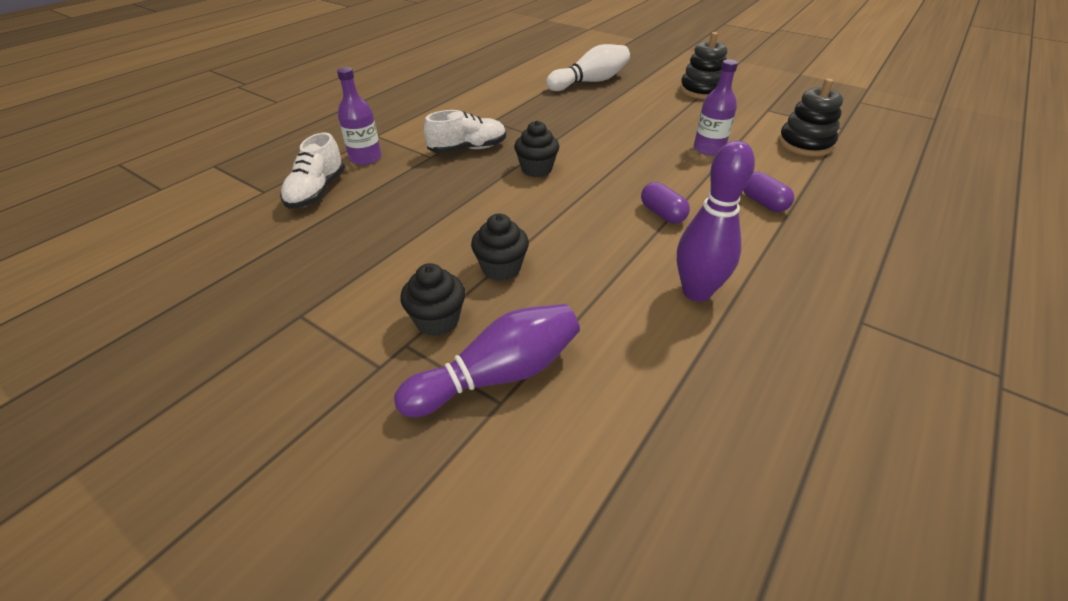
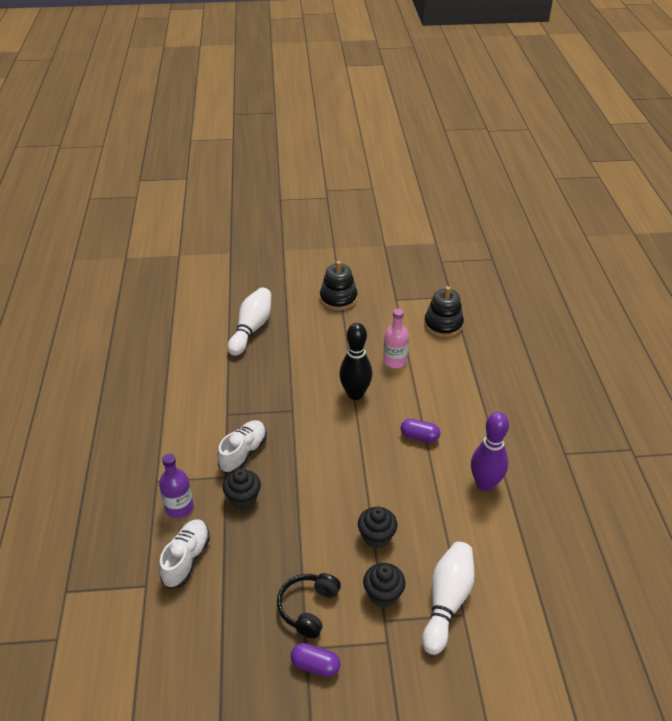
camera: 40 degrees left, 0 degrees up
(317, 191) = (186, 559): white shoe -> white shoe turned 135 degrees counterclockwise
(352, 284) = (308, 608): none -> black headphones
(498, 375) = (447, 601): purple bowling pin -> white bowling pin
(536, 169) = (310, 444): black cupcake -> black cupcake (243, 499)
(632, 154) = (355, 394): none -> black bowling pin
(709, 149) = (394, 361): purple bottle -> pink bottle
(763, 203) = (462, 394): purple capsule -> purple capsule (315, 665)

